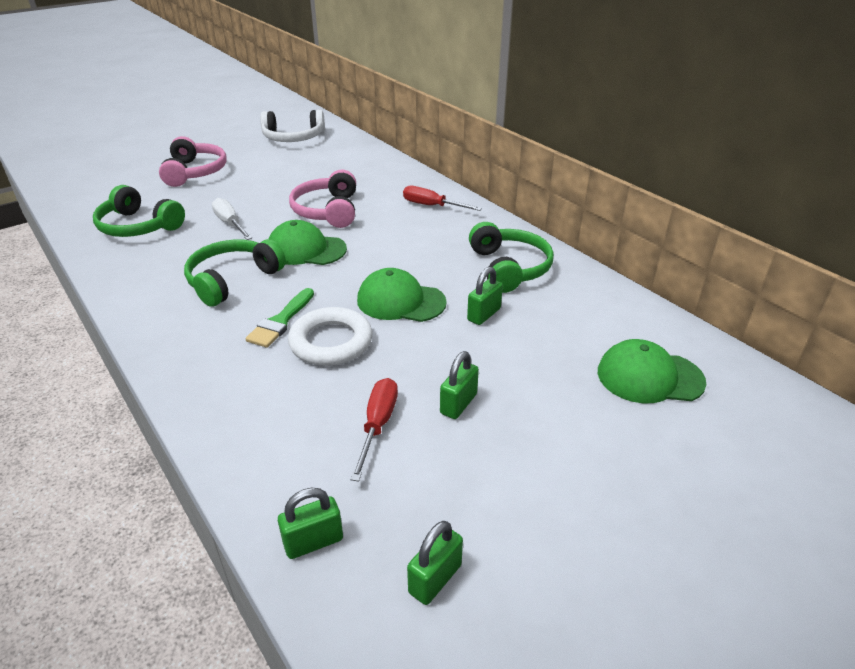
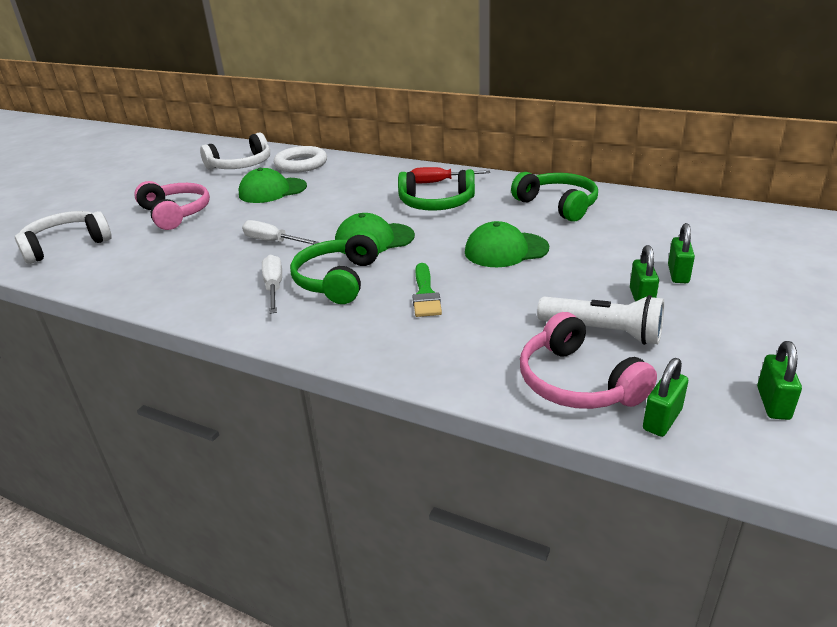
camera: 25 degrees left, 5 degrees down
(95, 178) = (66, 245): none -> white headphones
(138, 226) = (178, 269): green headphones -> green headphones (436, 204)
(181, 269) = (274, 287): none -> white screwdriver
(327, 211) = (353, 208): pink headphones -> pink headphones (577, 382)
(331, 342) = (489, 293): white ring -> white ring (301, 164)
(377, 425) = (603, 332): red screwdriver -> white flashlight
(484, 314) = (581, 239): green padlock -> green padlock (678, 274)
(649, 377) = (741, 239): green cap -> green cap (272, 191)

